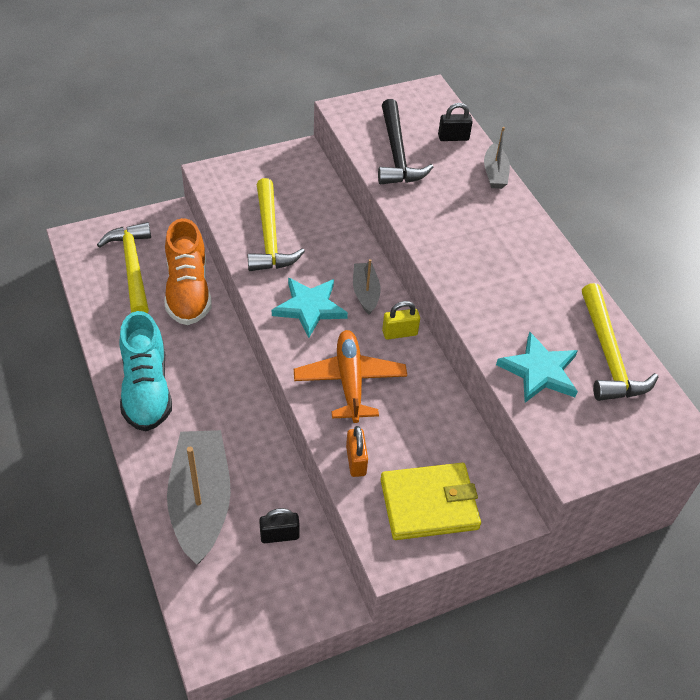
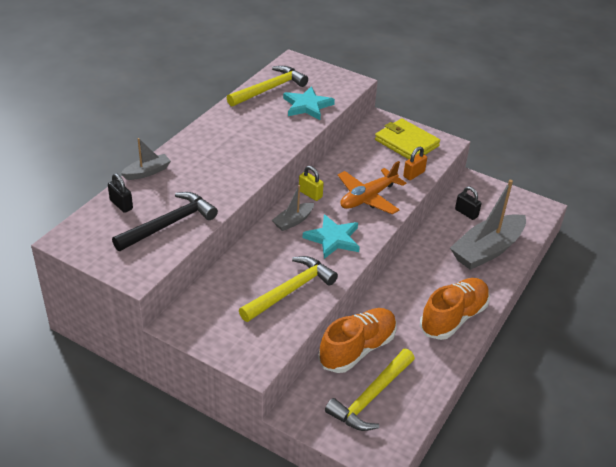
camera: 125 degrees left, 10 degrees down
(146, 389) = (453, 317): turquoise shoe -> orange shoe

